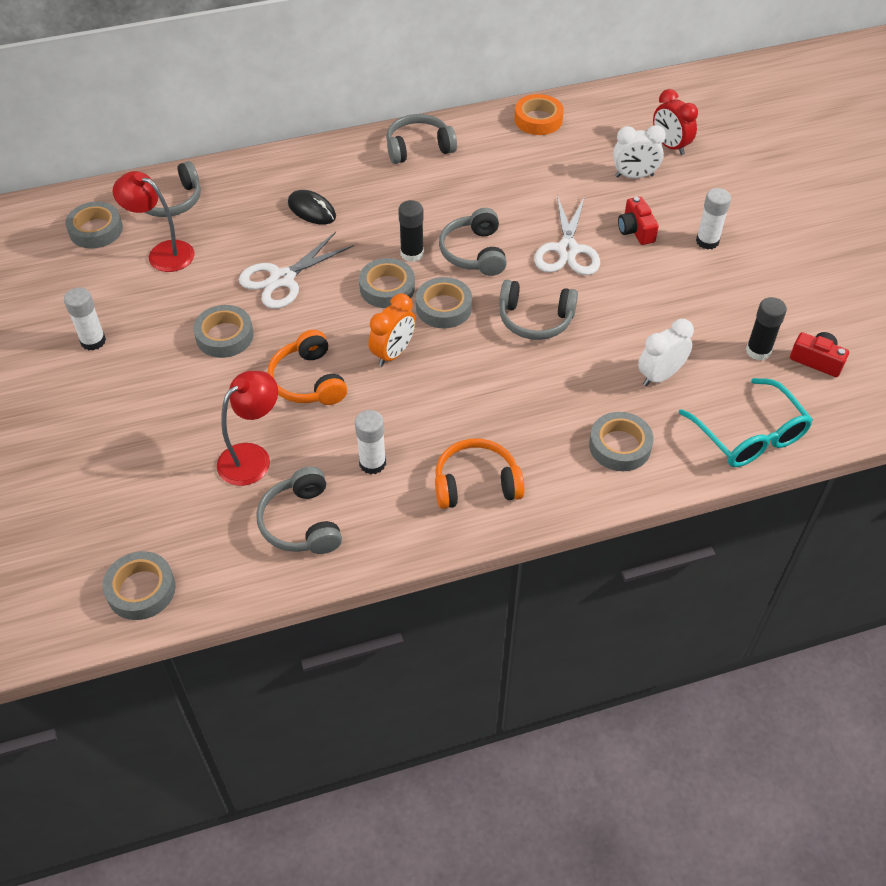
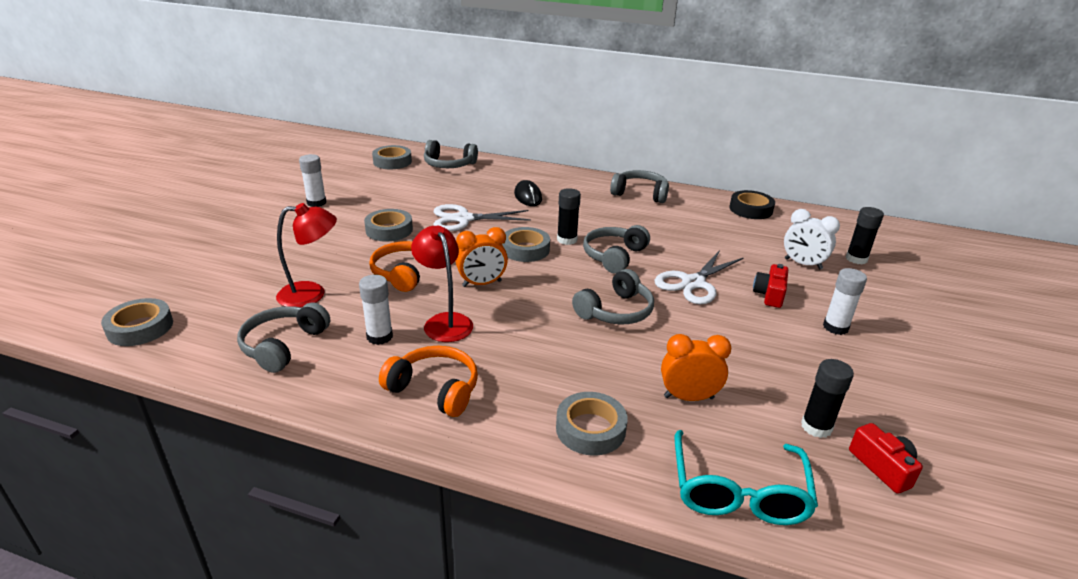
camera: 35 degrees right, 20 degrees down
(163, 253) = (412, 183): red lamp -> red lamp (444, 321)
(443, 307) = (552, 275): grey tape -> none
(535, 320) = (616, 311): grey headphones -> grey headphones turned 90 degrees counterclockwise
(538, 119) = (750, 209): orange tape -> black tape
(660, 376) = (688, 397): white clock -> orange clock
(670, 146) = (856, 259): red clock -> black glue stick

